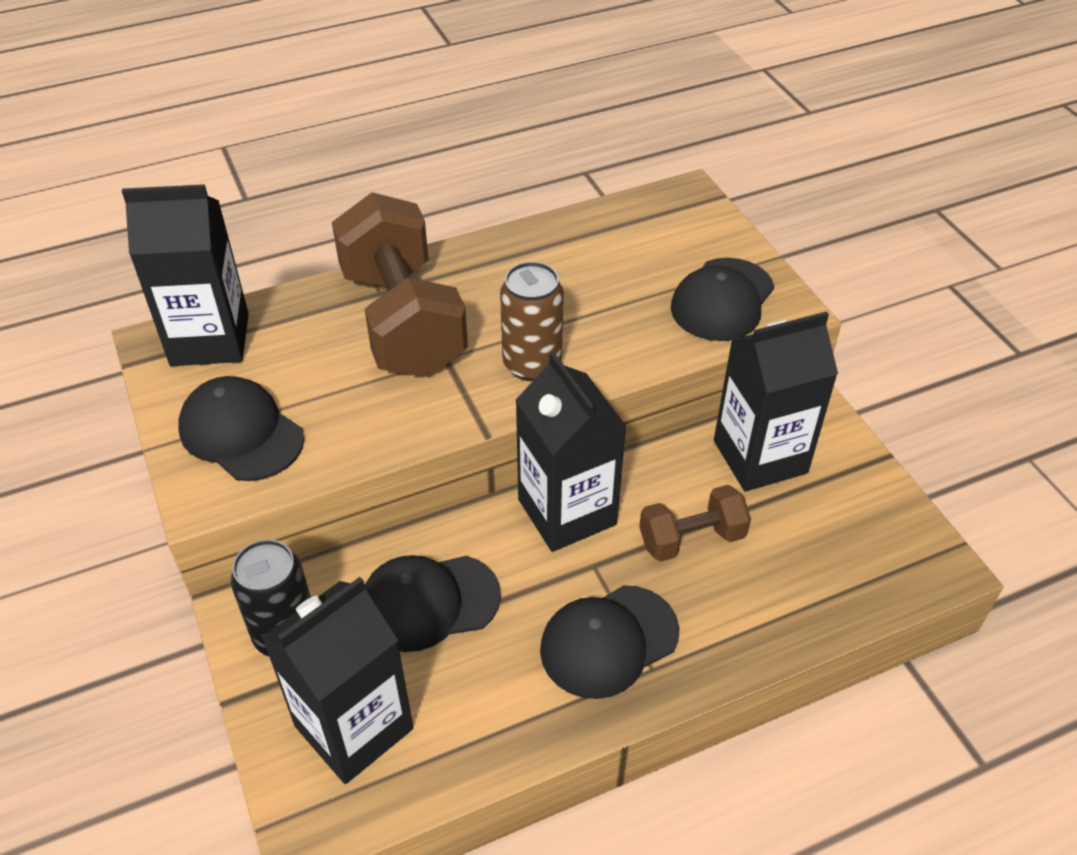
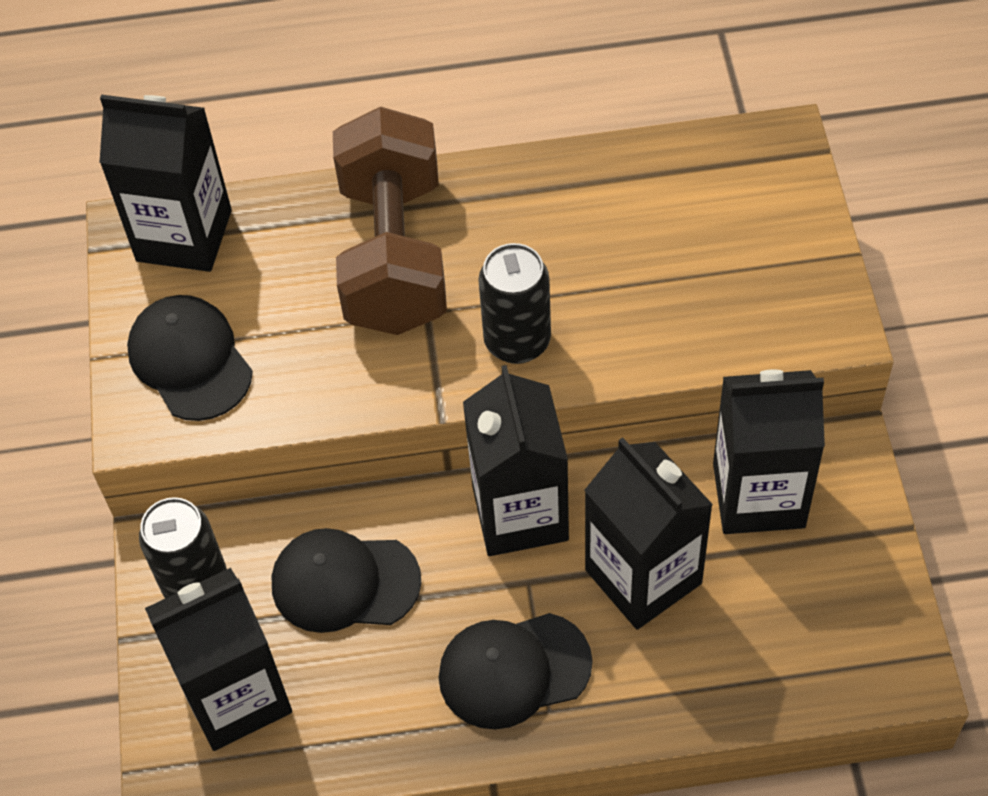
camera: 20 degrees right, 10 degrees up
(532, 364) = (517, 341): brown can -> black can
(691, 539) = (643, 576): brown dumbbell -> black carton
(722, 300) = (764, 301): black cap -> none

